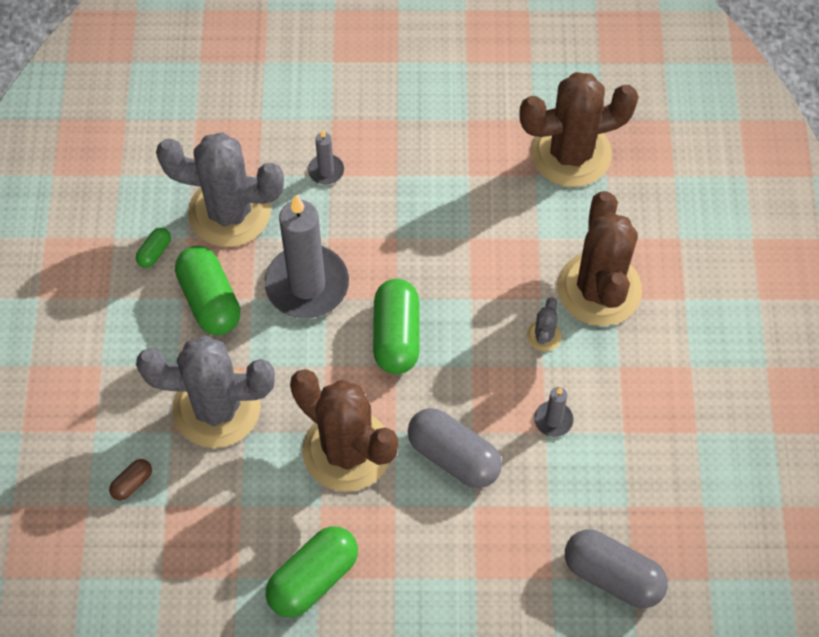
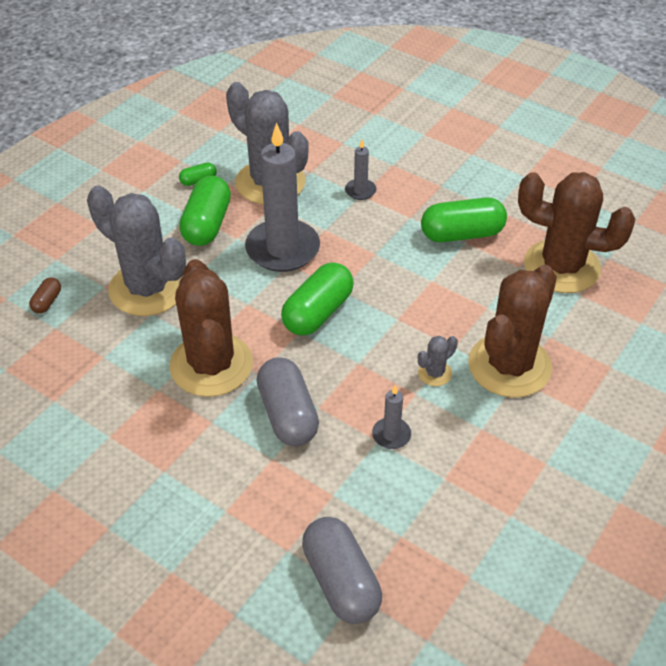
camera: 35 degrees right, 15 degrees down
(132, 483) = (47, 302): brown capsule -> brown capsule turned 60 degrees counterclockwise
(313, 578) = (105, 434): green capsule -> green capsule (462, 234)

